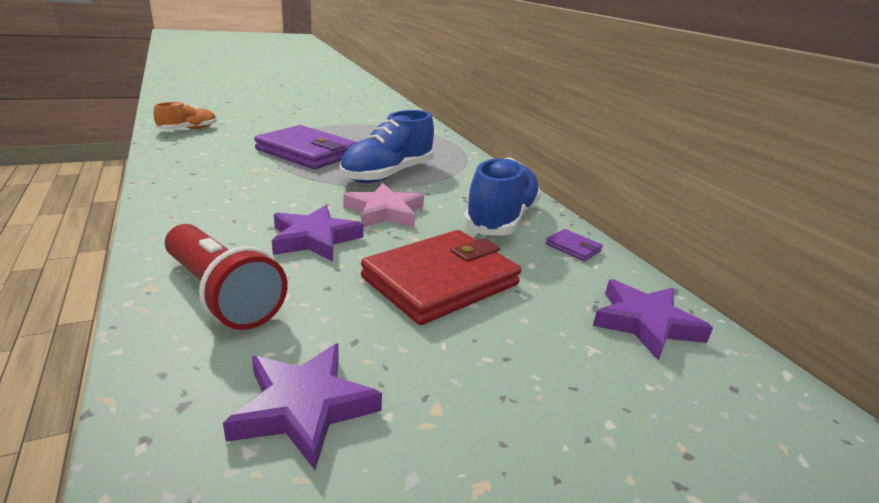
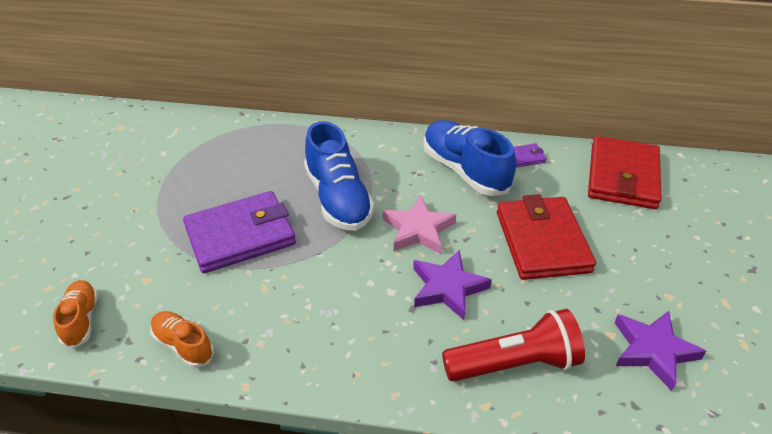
camera: 55 degrees left, 15 degrees up
(178, 157) = (183, 345): none -> orange shoe
(645, 323) = (622, 176): purple star -> red wallet

